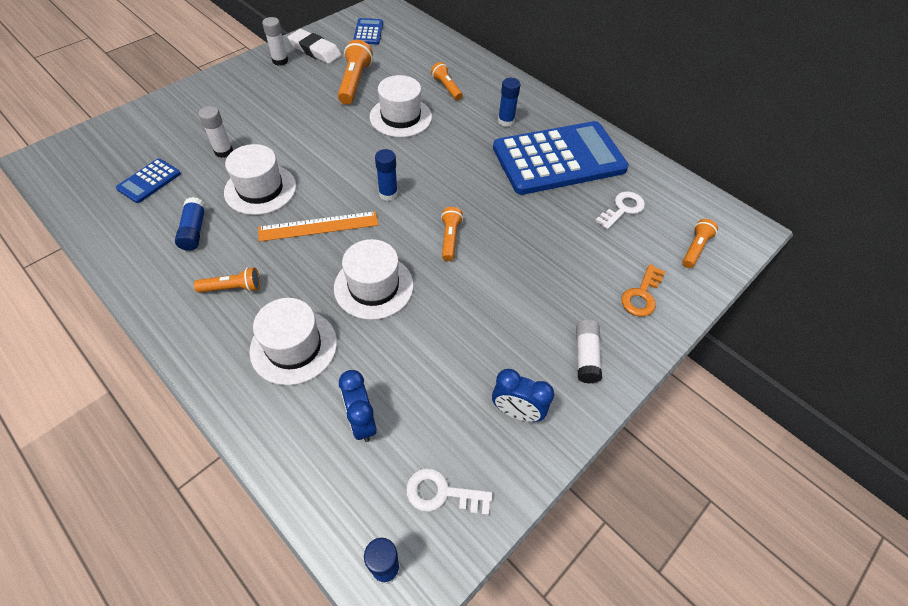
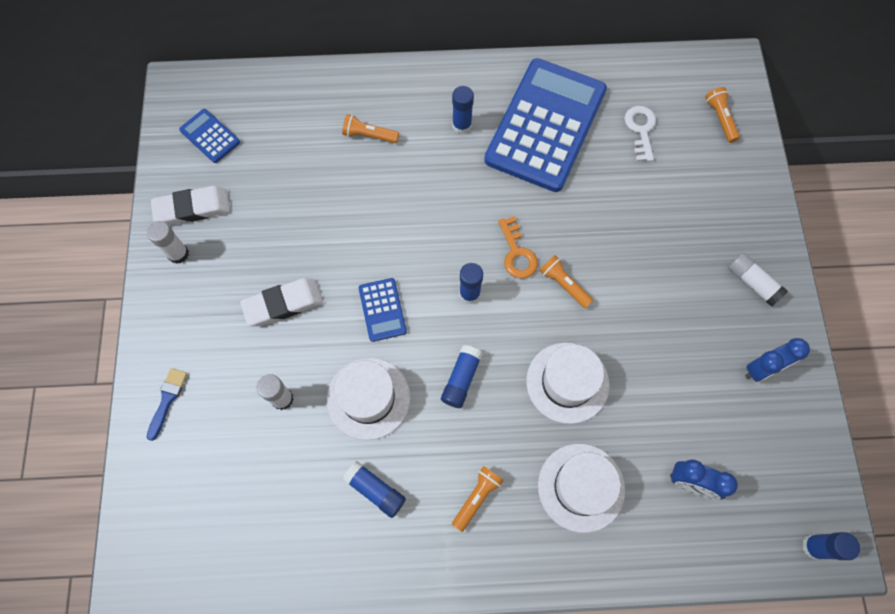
camera: 45 degrees left, 15 degrees up
(149, 181) = (266, 494): blue calculator -> blue calculator (382, 310)
(180, 107) = (167, 400): none -> blue brush
(290, 116) = (283, 304): none -> white eraser
(318, 226) = (461, 379): orange ruler -> blue glue stick
(355, 82) = (283, 209): orange flashlight -> none
(400, 117) = (375, 207): white hat -> none
(441, 493) = (787, 469): white key -> none
(641, 295) = (731, 196): orange key -> orange key (517, 253)

